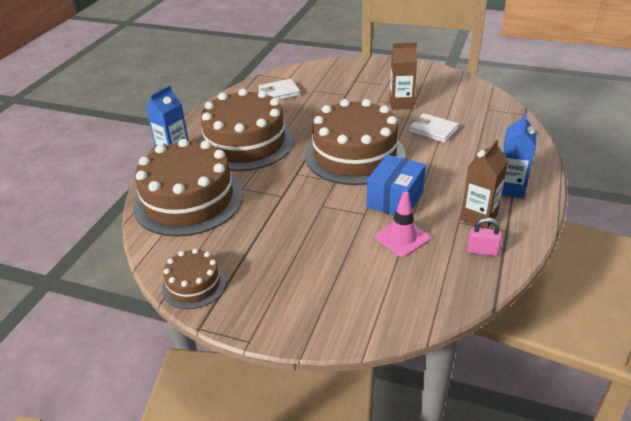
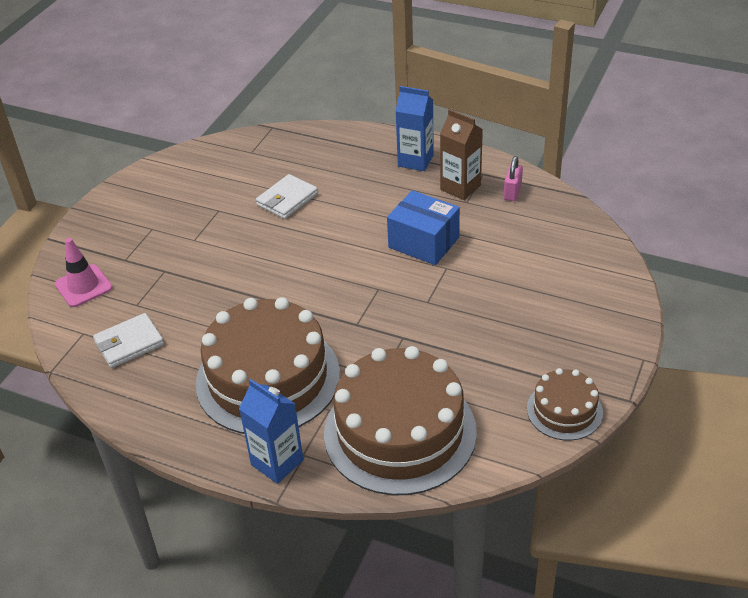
camera: 85 degrees left, 5 degrees up
(279, 93) = (129, 343): white wallet -> white wallet turned 75 degrees clockwise
(355, 155) = (325, 269): brown cake -> none
(401, 104) = (212, 220): brown carton -> none
(402, 238) = (490, 243): pink traffic cone -> pink traffic cone (83, 286)

